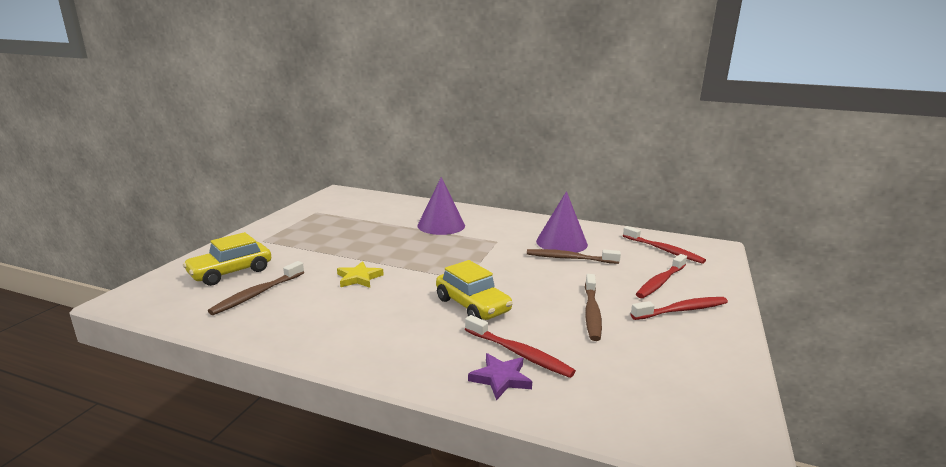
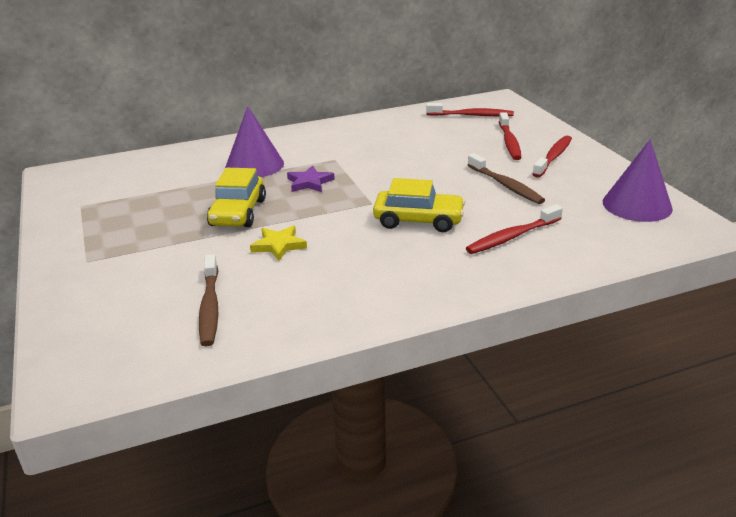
camera: 40 degrees left, 10 degrees up
(230, 272) = (129, 305): yellow car -> yellow car (238, 213)
(501, 378) = (530, 258): purple star -> purple star (309, 182)
(519, 353) = (512, 237): red toothbrush -> red toothbrush turned 150 degrees clockwise
(561, 242) = (389, 139): purple cone -> purple cone (637, 205)
(569, 258) = (419, 150): brown toothbrush -> none

